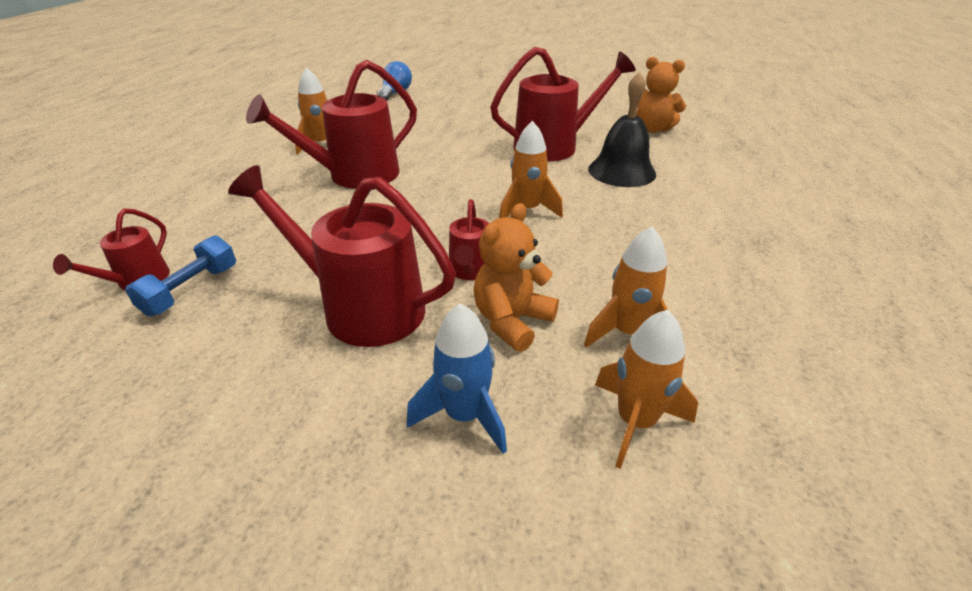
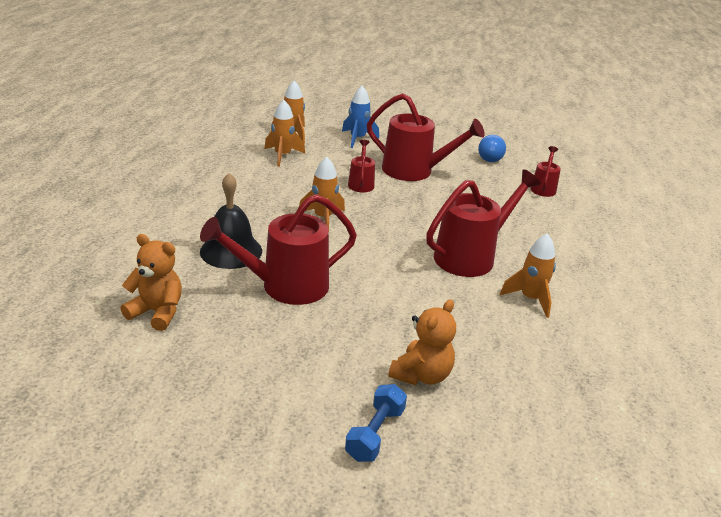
camera: 175 degrees right, 5 degrees down
(191, 290) = (509, 182): blue dumbbell -> blue dumbbell (375, 434)
(395, 93) = (508, 418): blue light bulb -> blue light bulb (490, 157)
(512, 321) = (338, 162): orange teddy bear -> orange teddy bear (421, 375)

